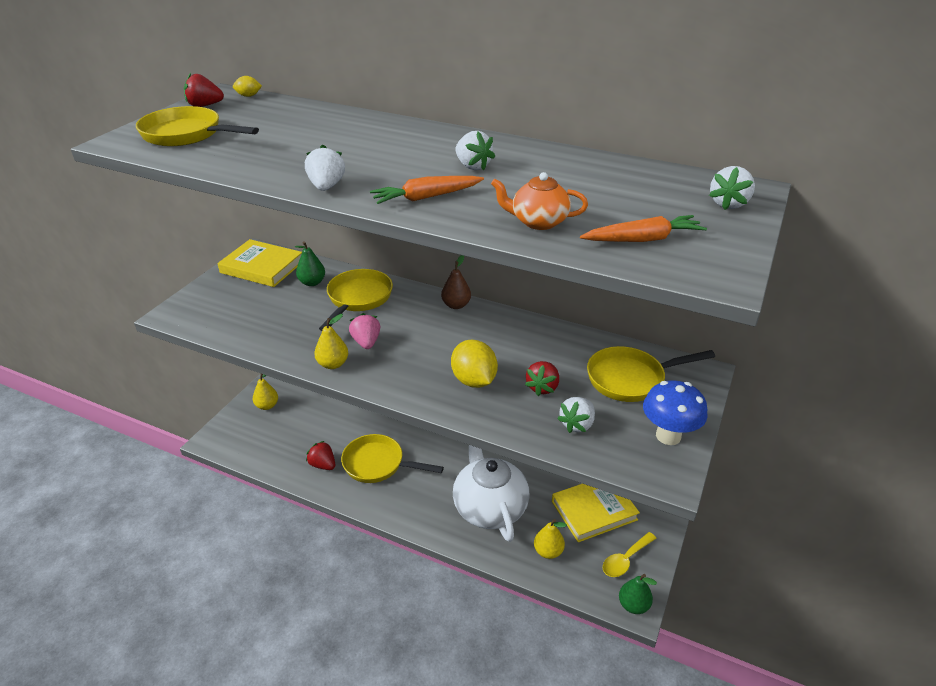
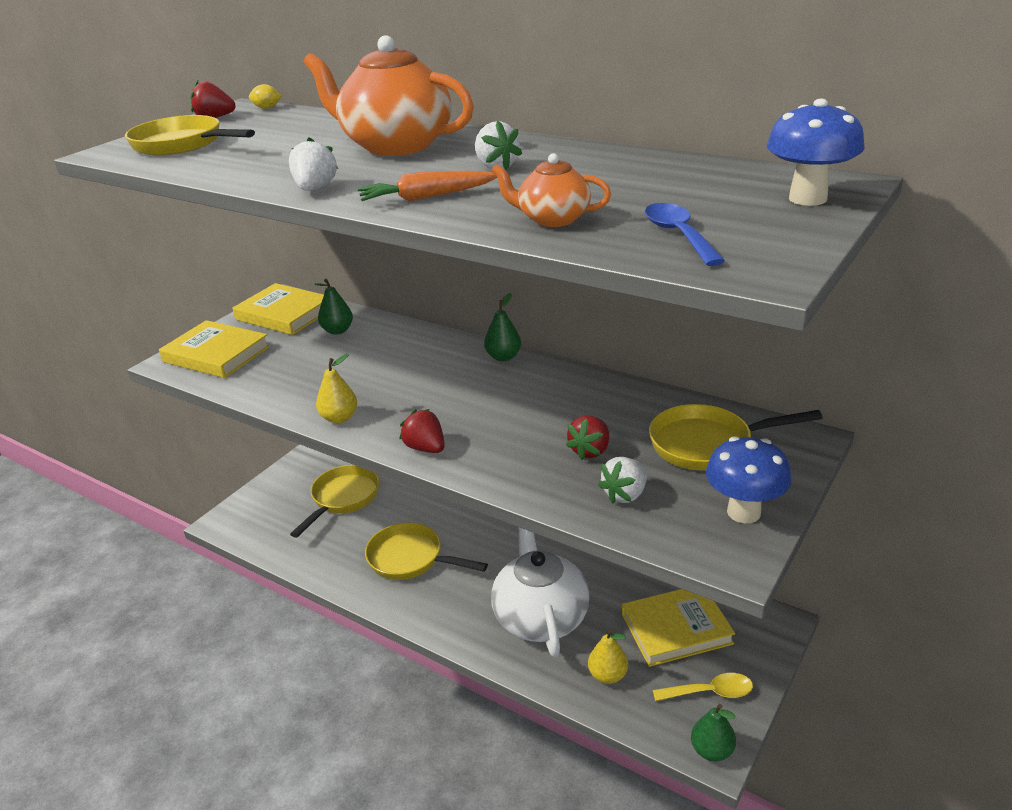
camera: 10 degrees right, 5 degrees down
(211, 306) = (216, 354): none -> yellow book
(267, 406) = (291, 486): yellow pear -> none
(323, 465) = (344, 556): red strawberry -> red strawberry (425, 448)
(358, 299) = (386, 349): yellow pan -> yellow pan (343, 498)
(366, 342) = (385, 395): pink strawberry -> none
(379, 141) = (396, 145): none -> orange teapot
(456, 305) = (503, 357): brown pear -> green pear
(474, 380) = (505, 440): yellow lemon -> none
(625, 559) = (709, 692): yellow spoon -> yellow spoon turned 150 degrees counterclockwise
(643, 239) = (679, 235): orange carrot -> blue spoon
(728, 204) = (807, 199): white strawberry -> blue mushroom

